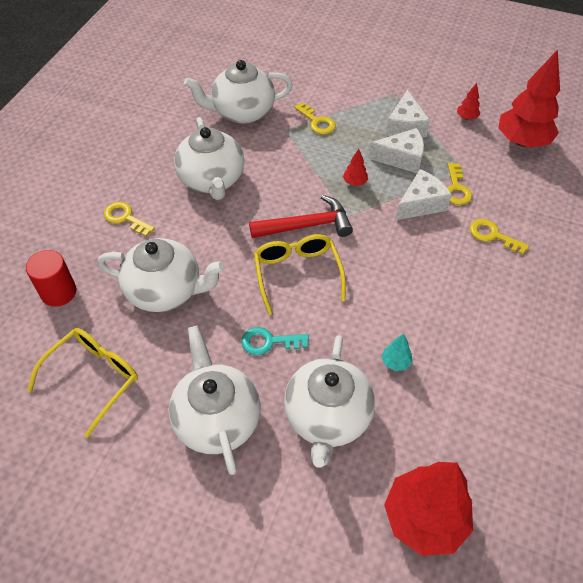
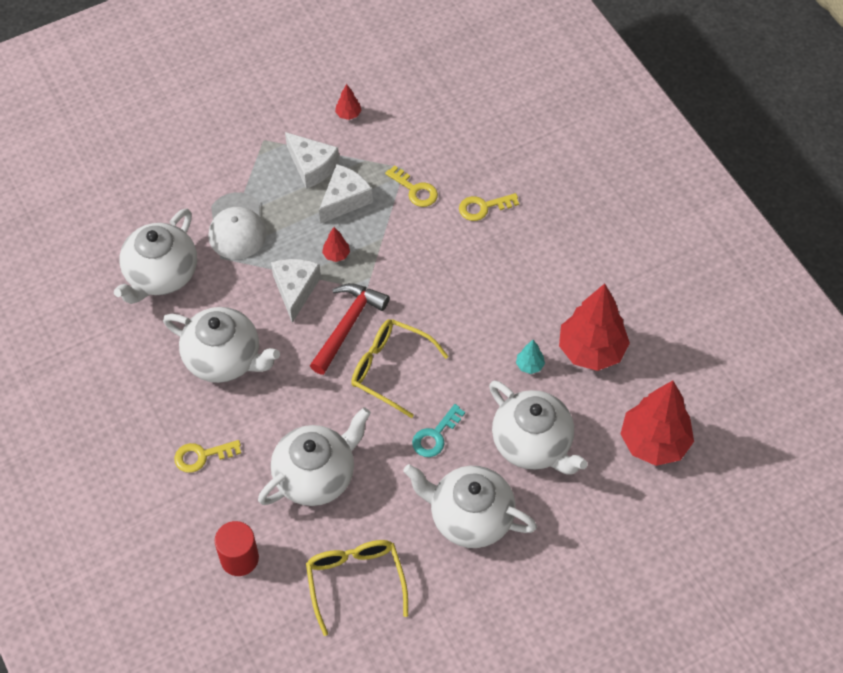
camera: 50 degrees left, 5 degrees up
(317, 122) = (236, 226): yellow key -> white cap
(421, 204) = (406, 228): white cheese -> white cheese (295, 290)
(522, 141) = (414, 101): red tree -> red tree (591, 350)

